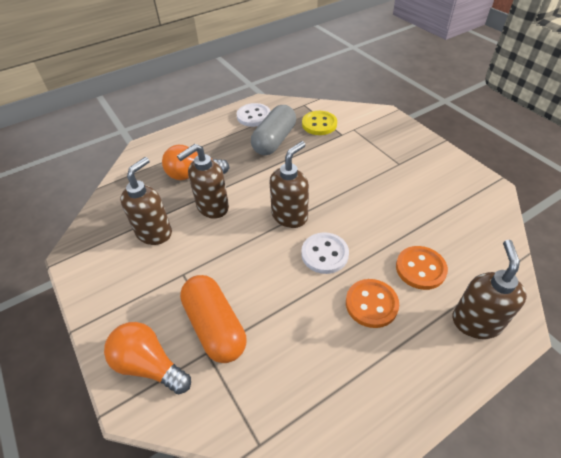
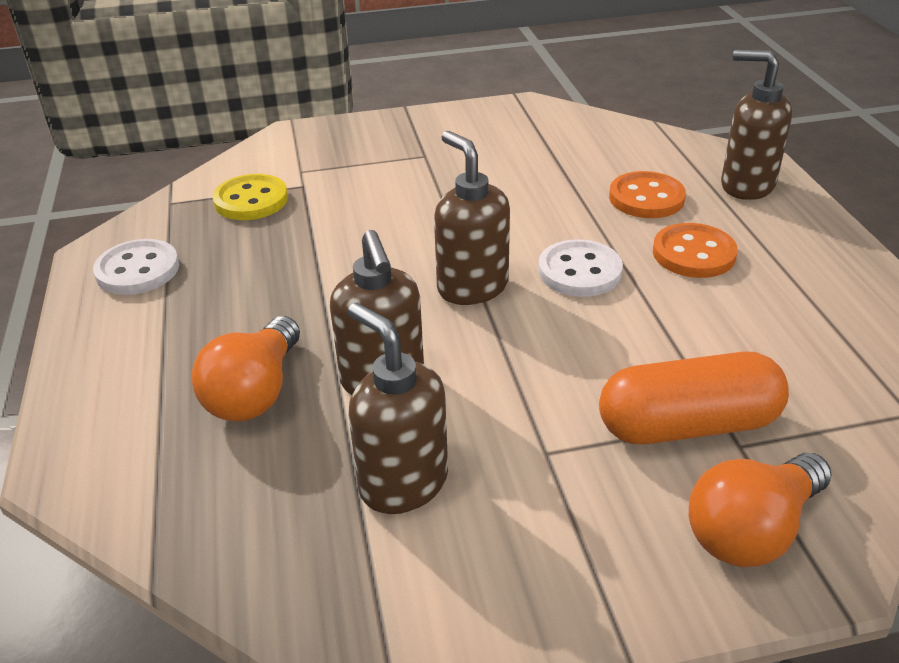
camera: 70 degrees left, 10 degrees down
(274, 140) = (247, 260): grey capsule -> none

